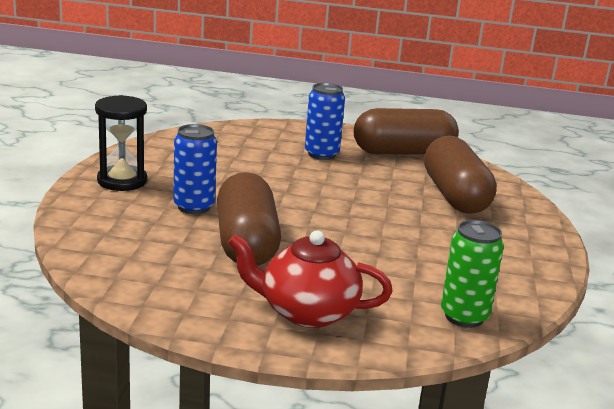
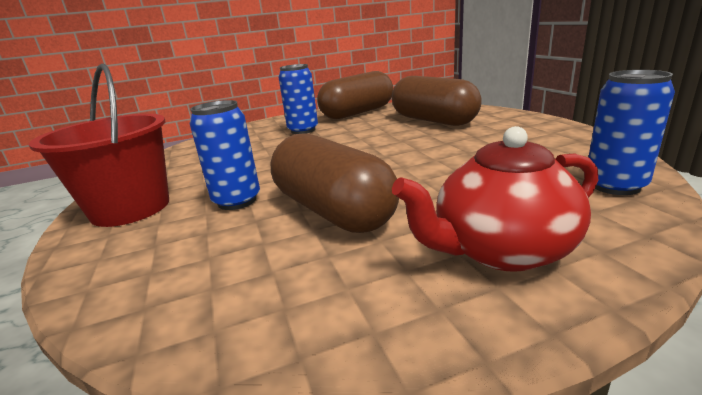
camera: 25 degrees left, 0 degrees up
(122, 181) = (131, 208): black hourglass -> red bucket
(464, 316) = (615, 185): green can -> blue can

